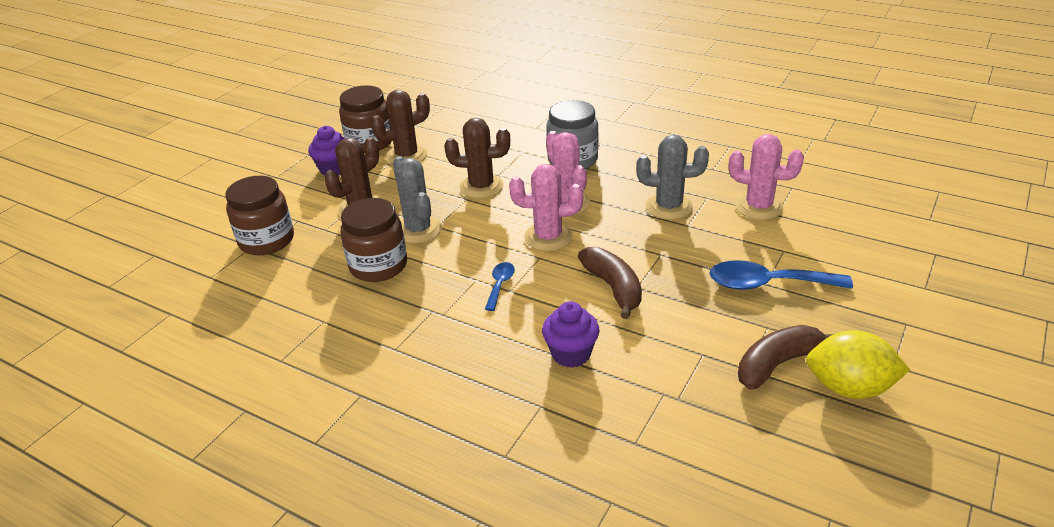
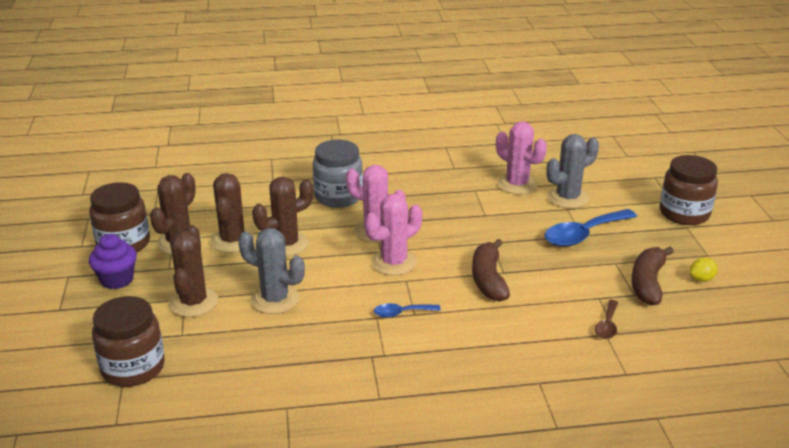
camera: 40 degrees left, 5 degrees down
(378, 266) = (277, 342): brown jar -> brown jar (684, 213)
(445, 168) = (232, 240): none -> brown cactus
(500, 285) = (401, 313): blue spoon -> blue spoon turned 75 degrees counterclockwise
(571, 354) = (515, 338): purple cupcake -> none
(613, 288) = (488, 279): brown banana -> brown banana turned 120 degrees counterclockwise
(669, 207) = (456, 206): grey cactus -> grey cactus (568, 198)
(676, 386) = (607, 325): none -> brown spoon
(758, 207) = (517, 184): pink cactus -> pink cactus turned 60 degrees clockwise
(849, 388) = (701, 279): yellow lemon -> yellow lemon, size x0.47

